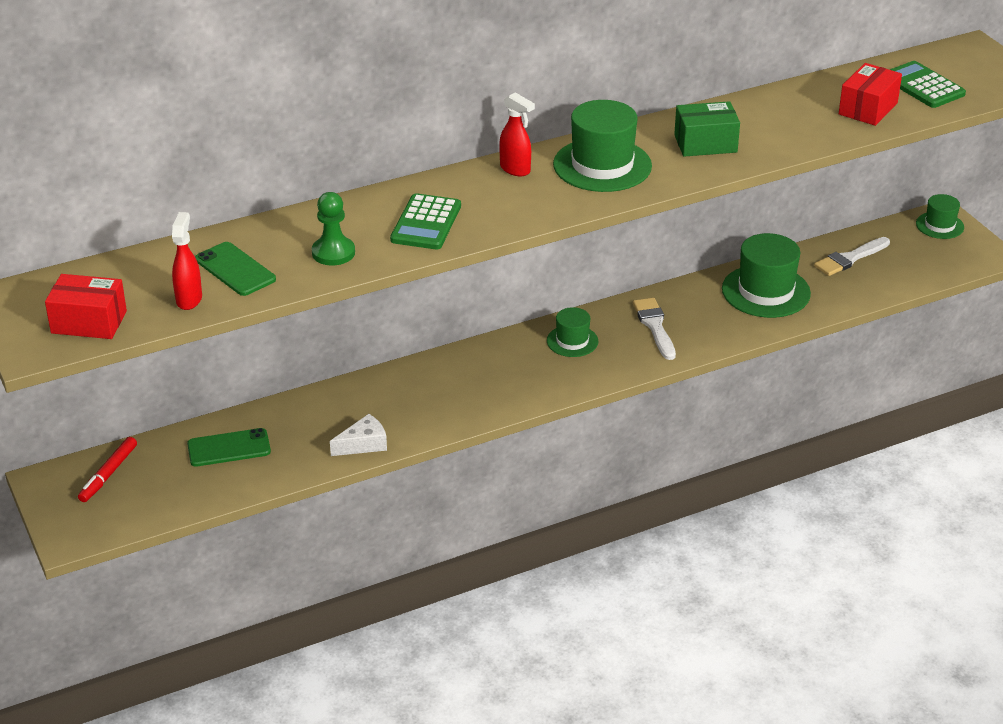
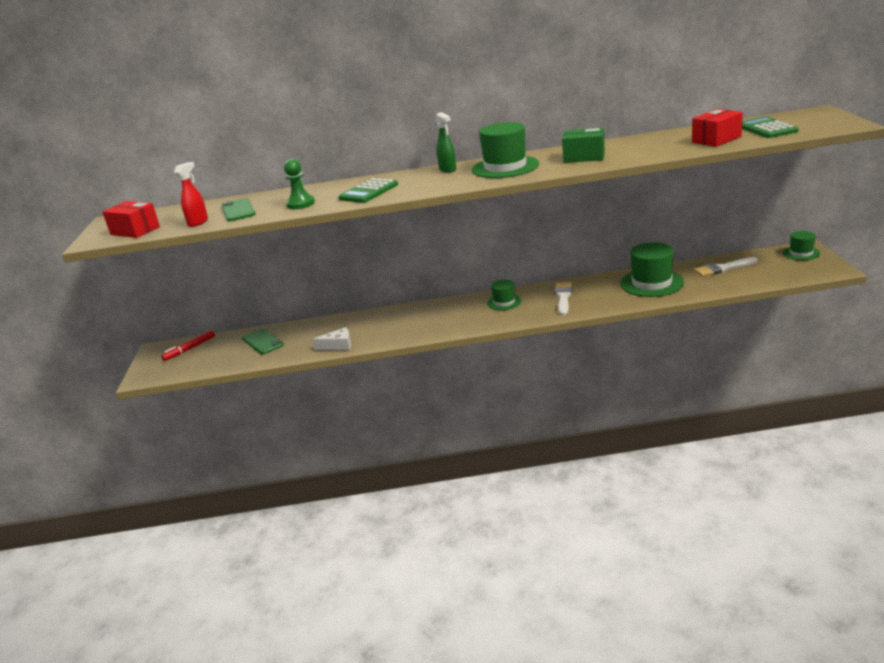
camera: 25 degrees right, 10 degrees down
(229, 448) = (262, 341): green phone -> green phone turned 45 degrees clockwise
(515, 169) = (448, 170): red spray bottle -> green spray bottle

